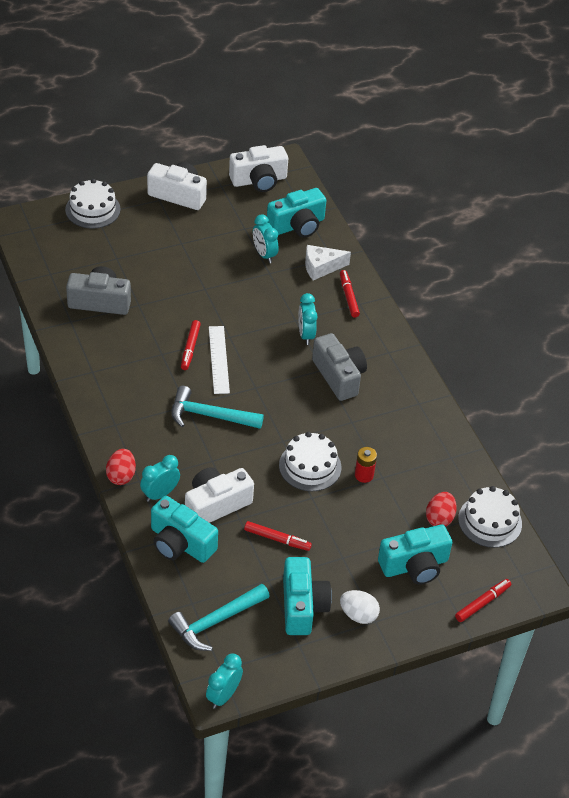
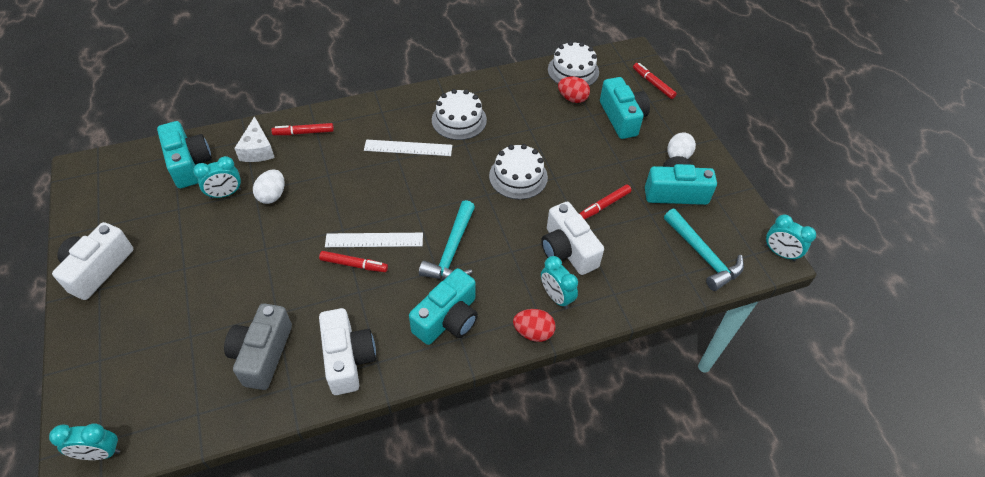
camera: 85 degrees left, 5 degrees up
(92, 209) = (89, 363): white cake -> white cake (459, 120)
(180, 543) = (617, 281): turquoise camera -> turquoise camera (448, 319)
(259, 180) = (103, 192): white camera -> white camera (348, 359)
(265, 285) = (272, 195): none -> white egg
(277, 539) = (604, 205): red marker -> red marker turned 150 degrees counterclockwise
(306, 335) = (350, 168): turquoise clock -> turquoise clock (100, 453)
(339, 376) = (408, 148): grey camera -> white ruler
(364, 475) = (528, 140): red battery -> none

